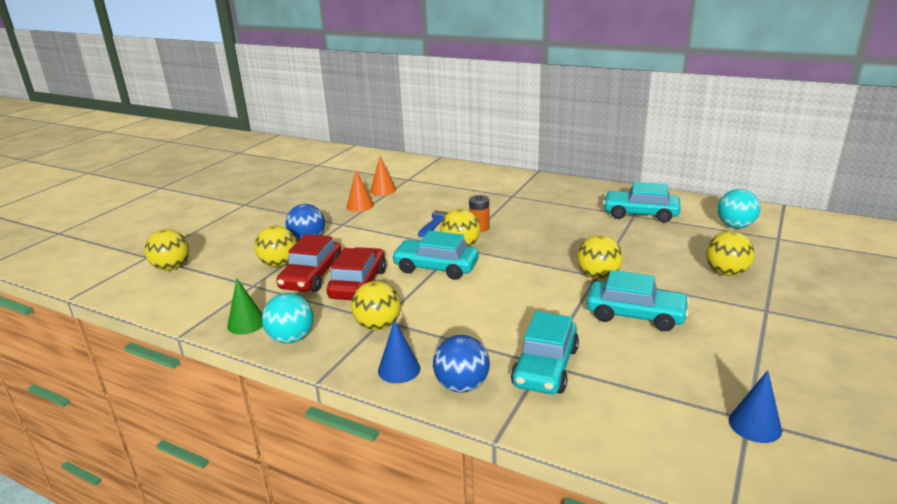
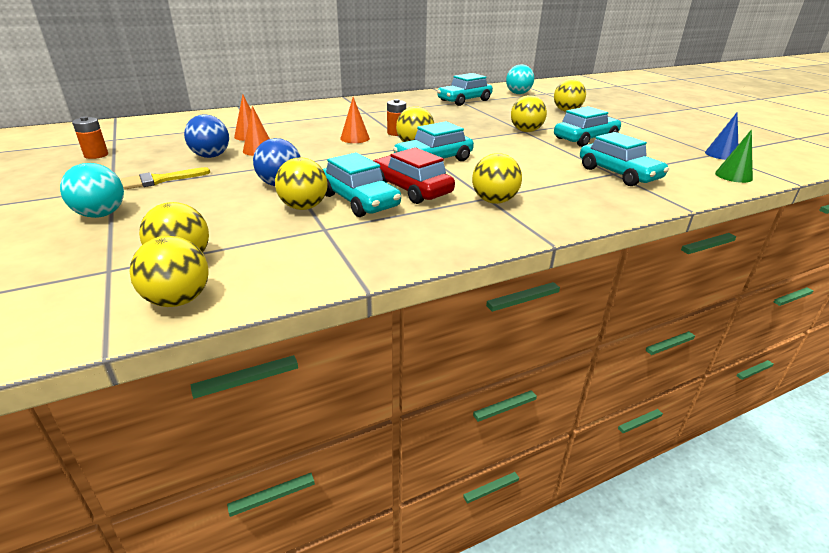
camera: 55 degrees left, 5 degrees up
(129, 289) = (178, 300): none -> yellow ball
(246, 323) = (401, 249): green cone -> green cone (733, 176)
(270, 208) = (159, 180): none -> yellow brush
(286, 175) = (96, 155): none -> orange battery
(291, 338) = (464, 237): turquoise ball -> turquoise ball (101, 214)
(312, 276) = (359, 201): red car -> turquoise car
(399, 369) = (571, 212): blue cone -> none
(438, 220) = (355, 138): blue brush -> orange cone
(462, 385) = (616, 200): blue ball -> blue ball (211, 156)

